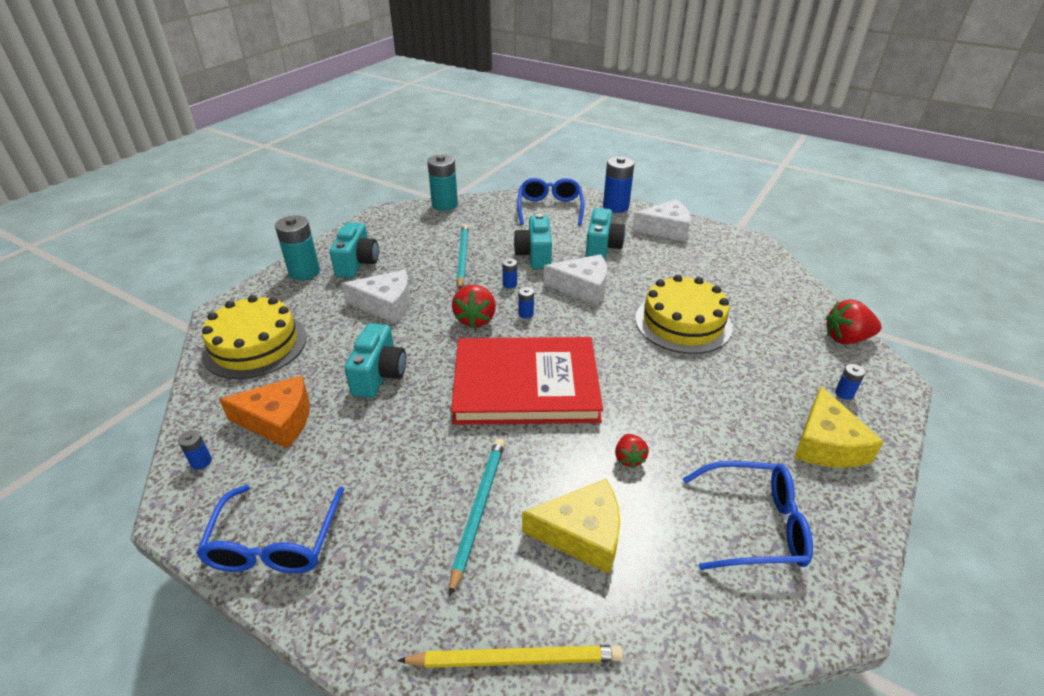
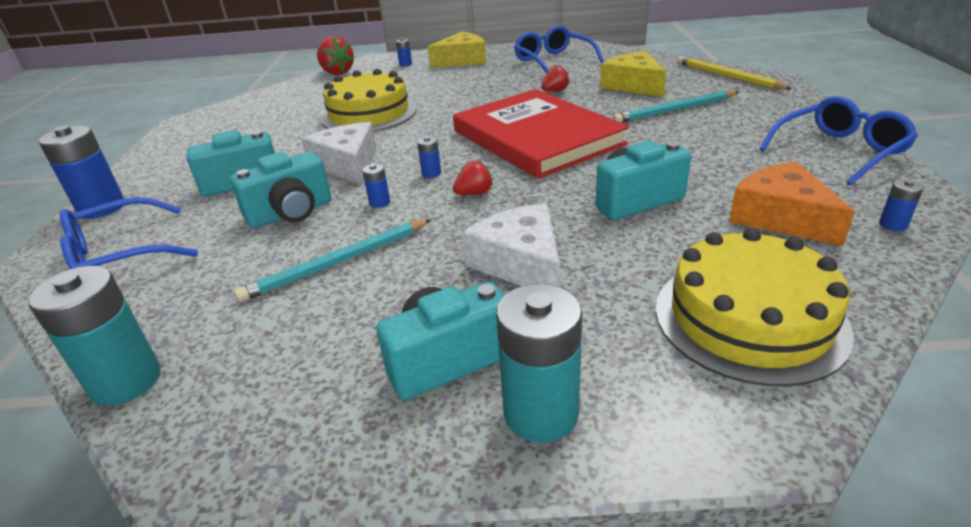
camera: 120 degrees left, 5 degrees down
(475, 319) = (474, 193): red strawberry -> red strawberry, size x0.60
(666, 229) = (169, 162): white cheese -> none

